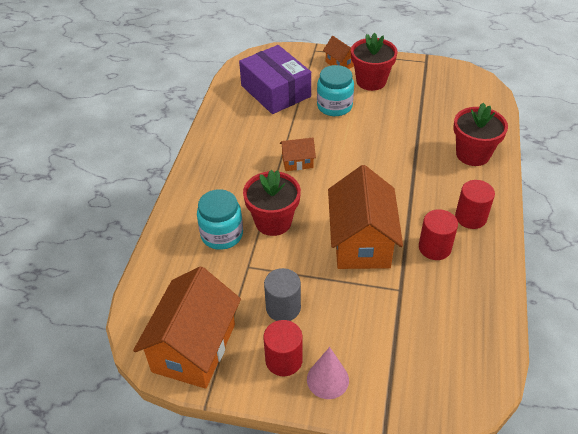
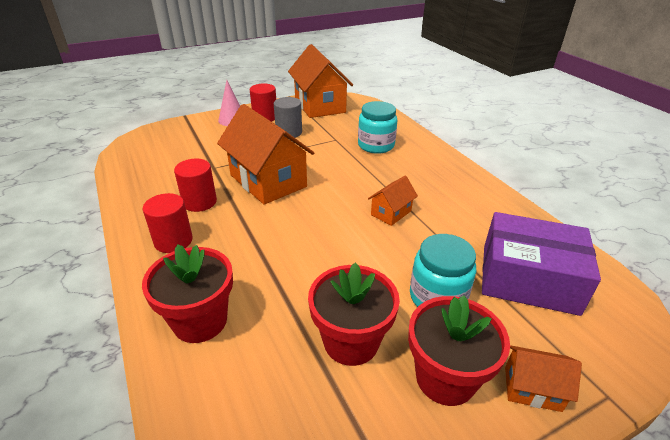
camera: 140 degrees right, 10 degrees down
(273, 222) = (351, 165): red flower pot -> red flower pot (351, 341)

